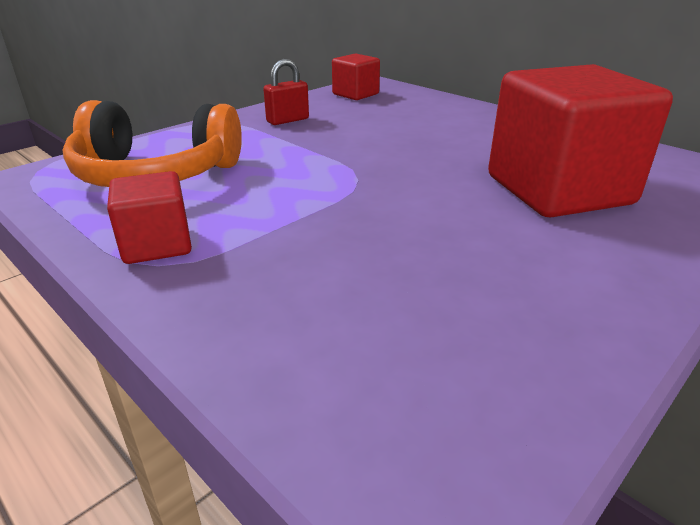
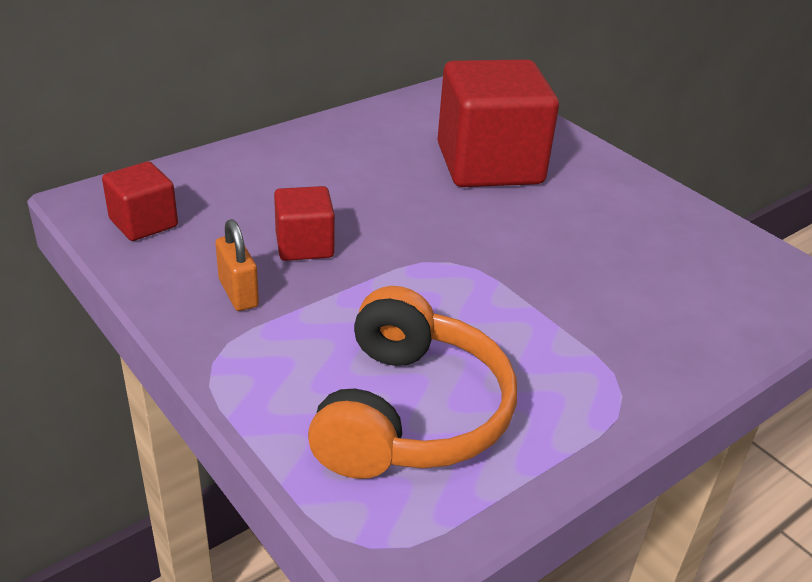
camera: 85 degrees left, 5 degrees up
(157, 245) = (589, 398): red cube -> red cube (304, 245)
(287, 120) = (238, 293): red padlock -> orange padlock

